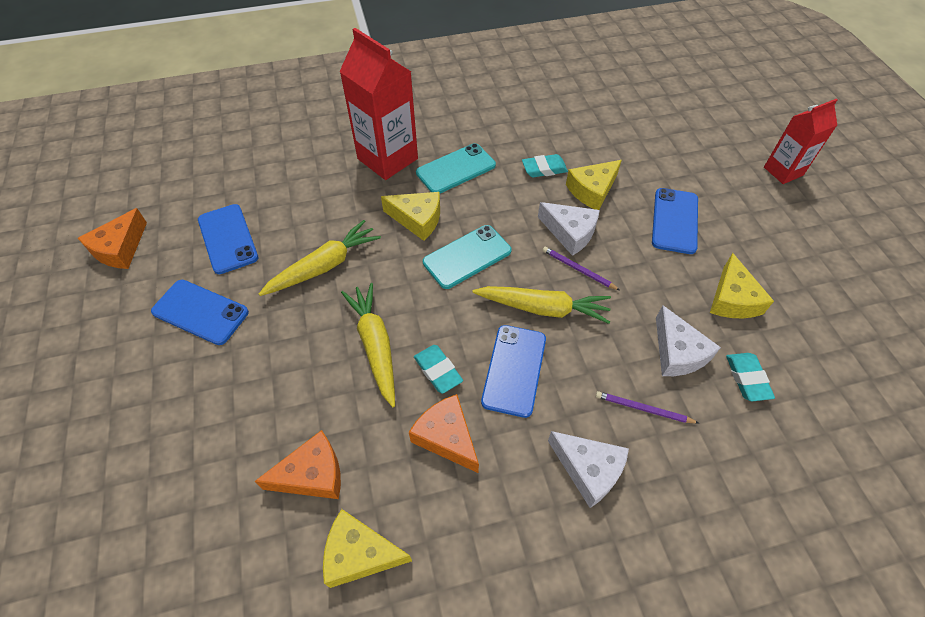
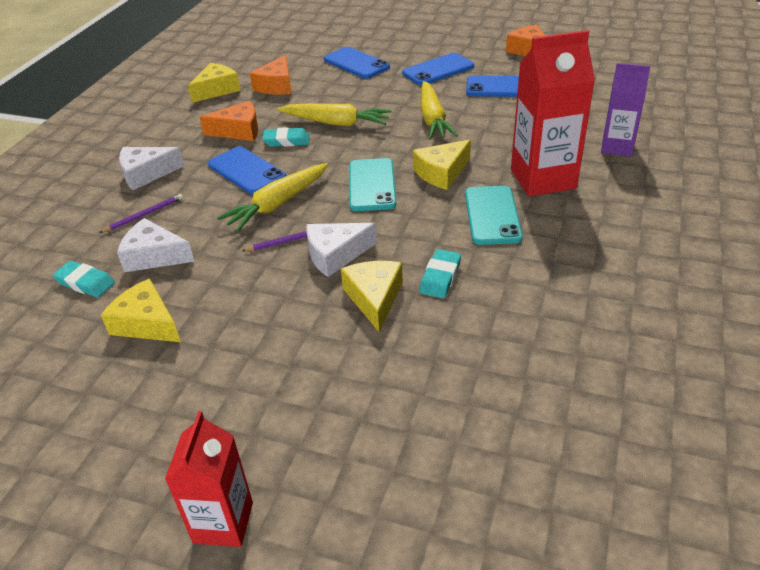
camera: 125 degrees right, 15 degrees down
(313, 134) = (617, 147): none -> purple carton
(674, 221) = (270, 341): blue phone -> blue phone (356, 63)

